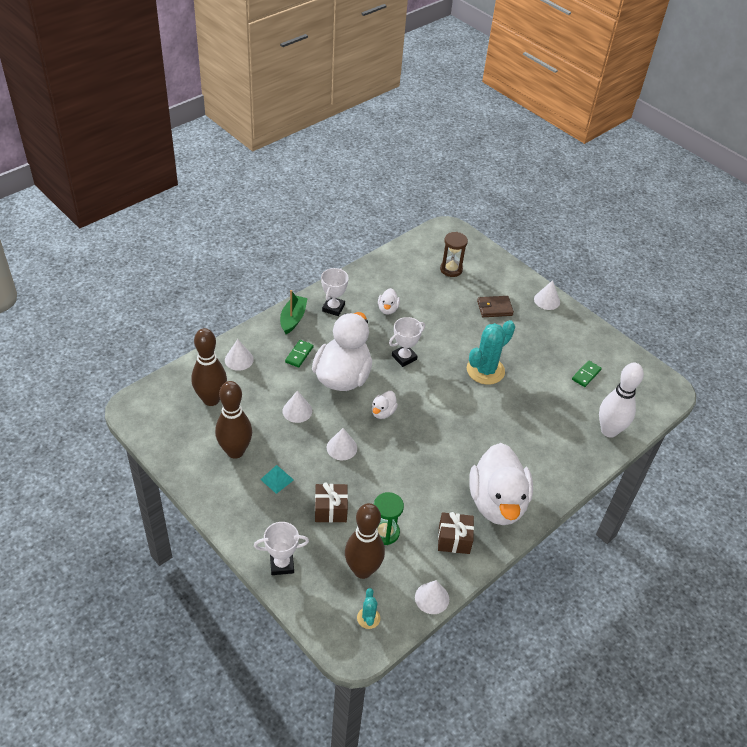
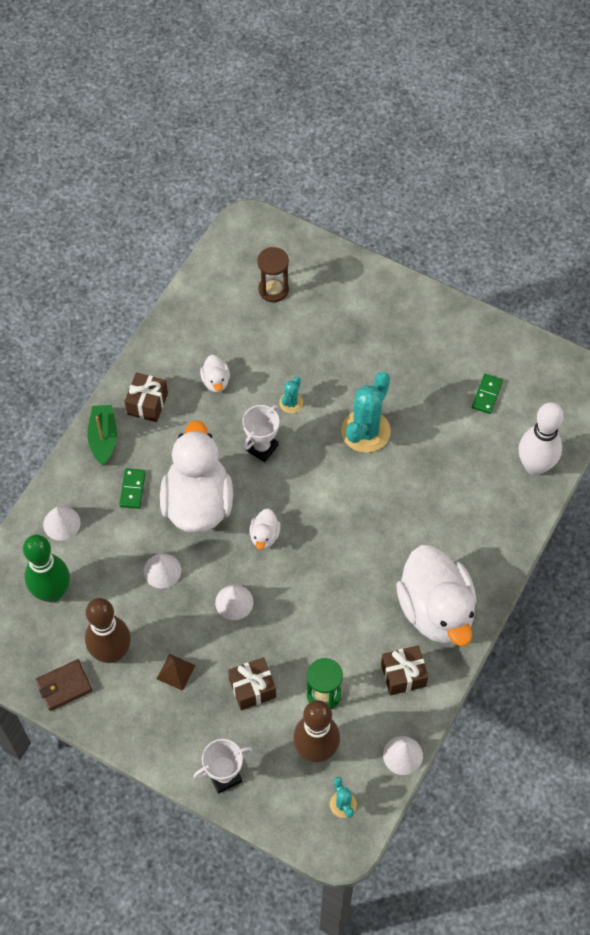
camera: 15 degrees left, 15 degrees up
(211, 399) = (52, 592): brown bowling pin -> green bowling pin
(277, 479) = (176, 672): turquoise pyramid -> brown pyramid
(333, 308) = (147, 404): white trophy -> brown gift
(436, 337) = (291, 403): none -> turquoise cactus
(494, 308) = (347, 333): brown wallet -> brown wallet (64, 686)
(547, 300) = (408, 297): white cone -> none

